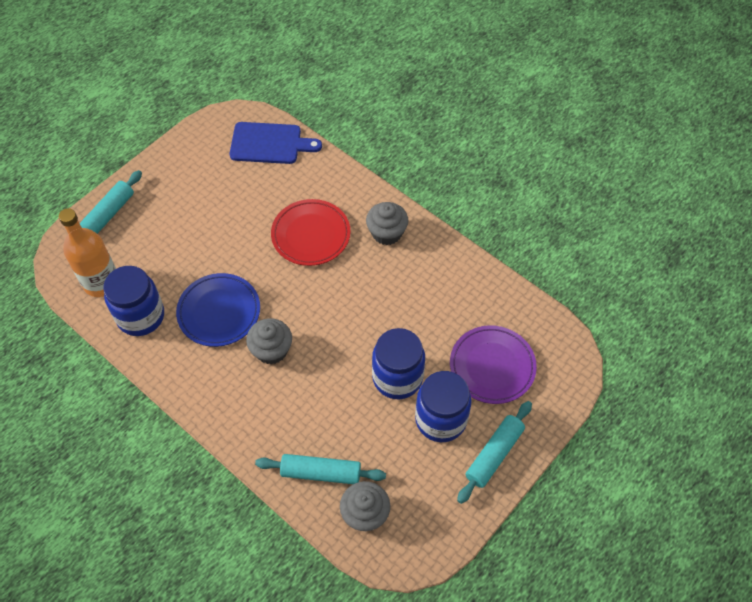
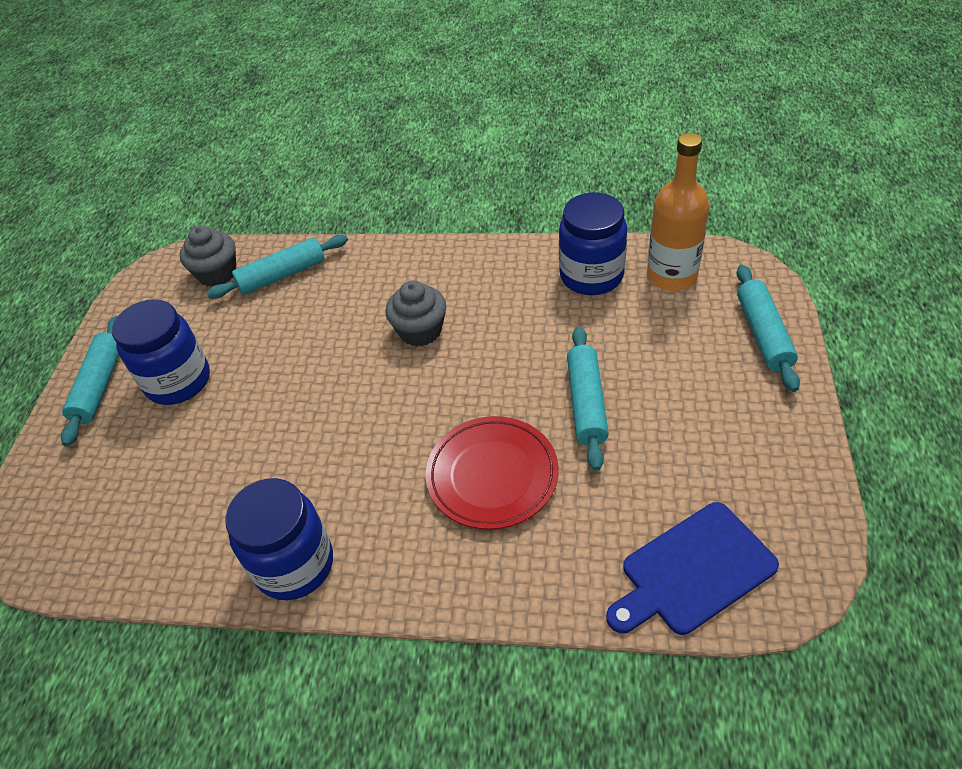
camera: 150 degrees right, 10 degrees down
(219, 312) = (514, 327): blue plate -> none
(231, 240) = (586, 403): none -> turquoise rolling pin
(386, 233) = (387, 549): grey cupcake -> none
(397, 378) = (253, 389): blue jar -> blue jar (294, 565)
(492, 366) = (137, 469): purple plate -> none

